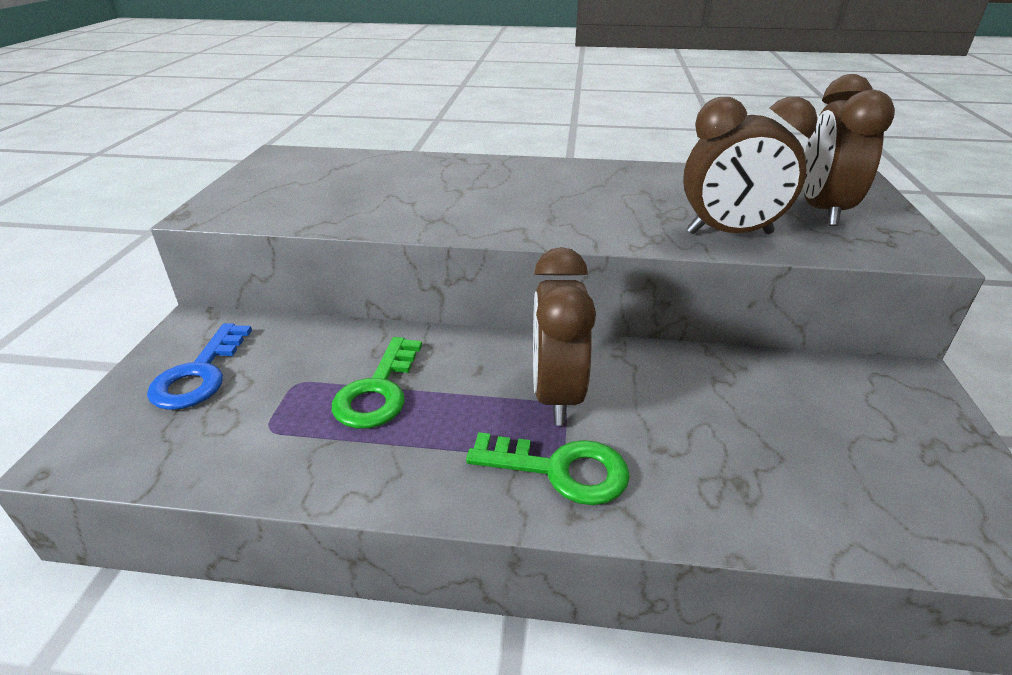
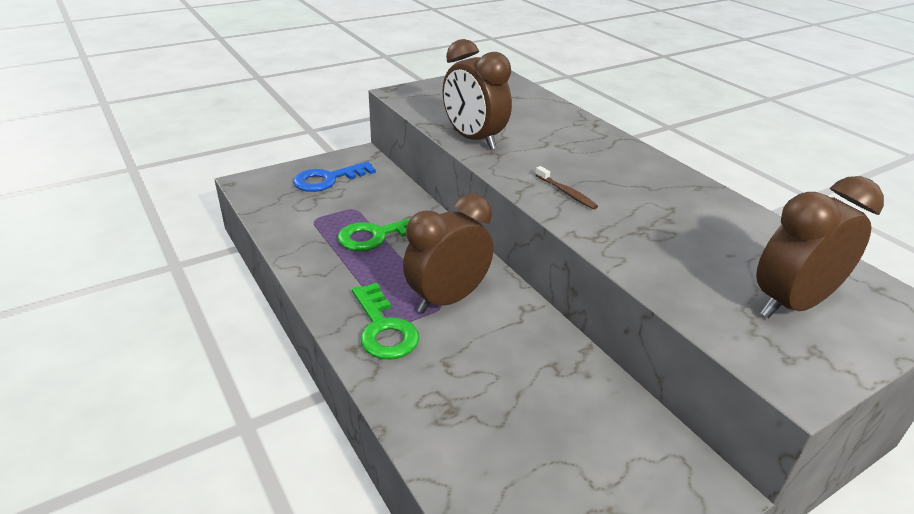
camera: 50 degrees right, 0 degrees up
(562, 219) = (566, 193): none -> brown toothbrush
(729, 233) = (660, 267): brown clock -> brown clock (474, 140)

